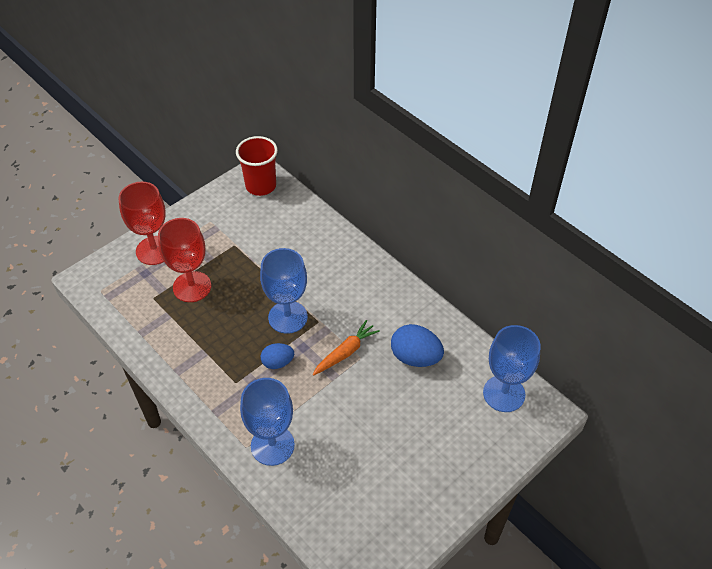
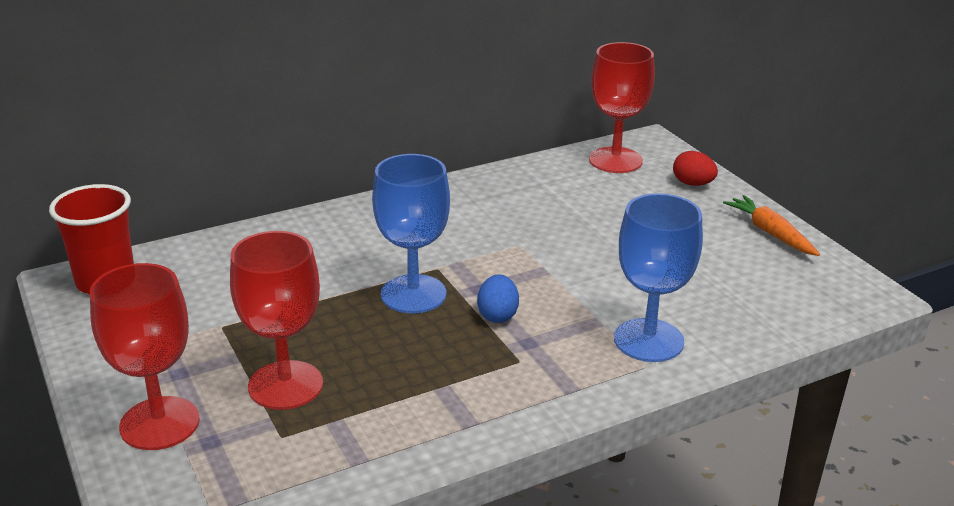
camera: 75 degrees left, 20 degrees down
(345, 352) = (505, 255): orange carrot -> orange carrot (770, 233)
(415, 357) = (537, 205): blue egg -> none
(488, 450) = (692, 184): none -> red egg
(504, 393) = (615, 160): blue goblet -> red goblet

